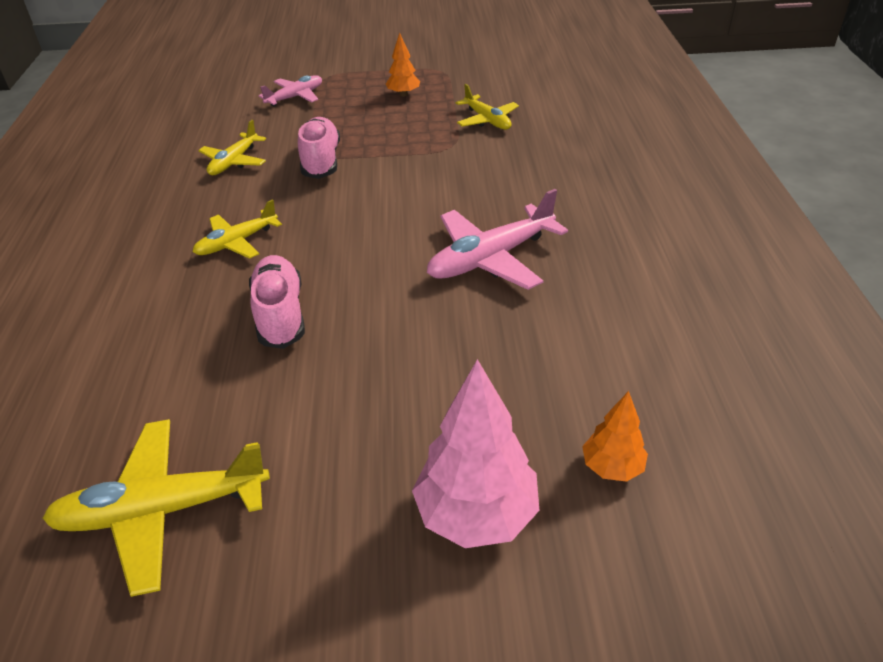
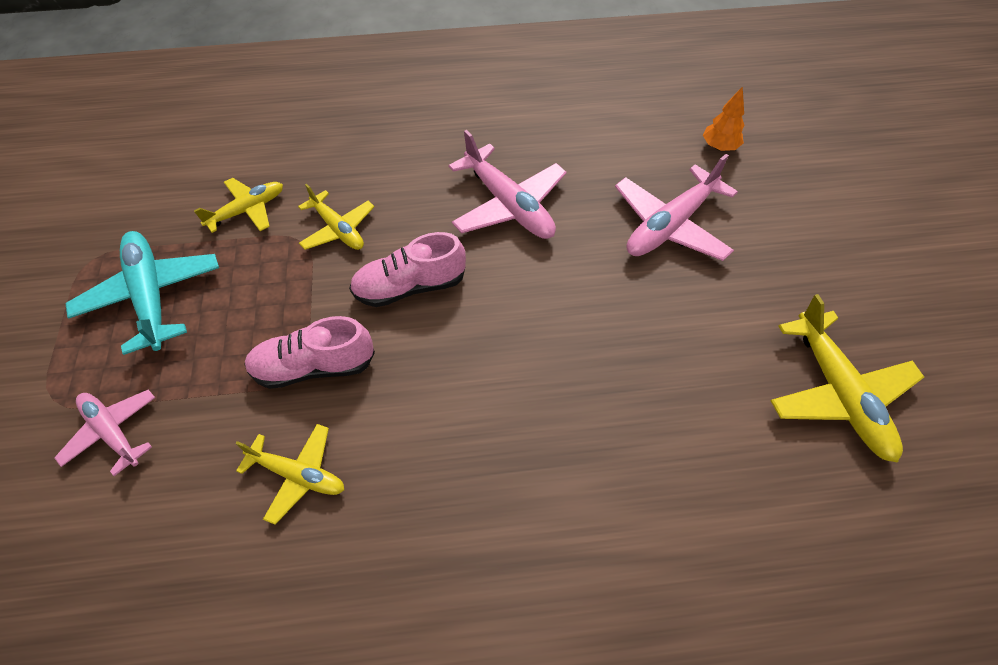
camera: 95 degrees left, 15 degrees up
(236, 242) = (487, 425): yellow plane -> yellow plane (338, 229)
(280, 314) = (604, 356): pink shoe -> pink shoe (410, 287)
(403, 94) = (151, 295): orange tree -> turquoise plane
(452, 387) = (670, 225): none -> pink plane
(476, 514) = (776, 209): pink tree -> none

